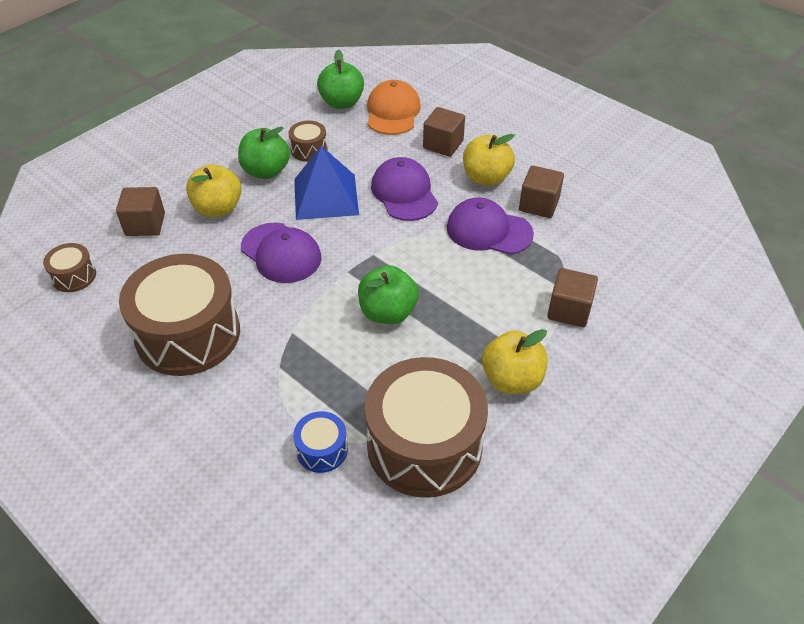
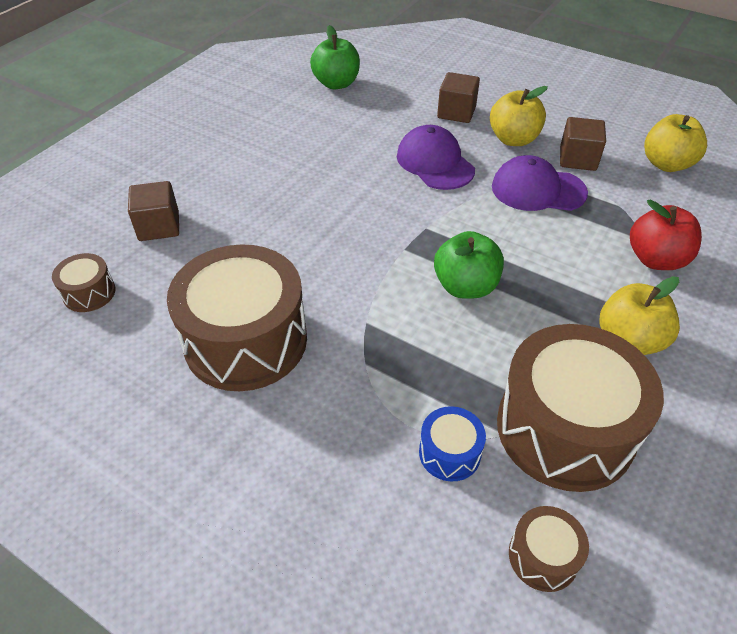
camera: 10 degrees left, 0 degrees up
(218, 208) = (237, 200): yellow apple -> yellow apple (666, 164)
(266, 171) = (278, 157): green apple -> none
(281, 253) = (324, 238): purple cap -> none
(309, 150) = (318, 131): brown drum -> brown drum (543, 556)
(326, 196) = (353, 175): blue pyramid -> none
(393, 112) = (392, 87): orange cap -> none
(569, 310) = (656, 259): brown cube -> red apple

